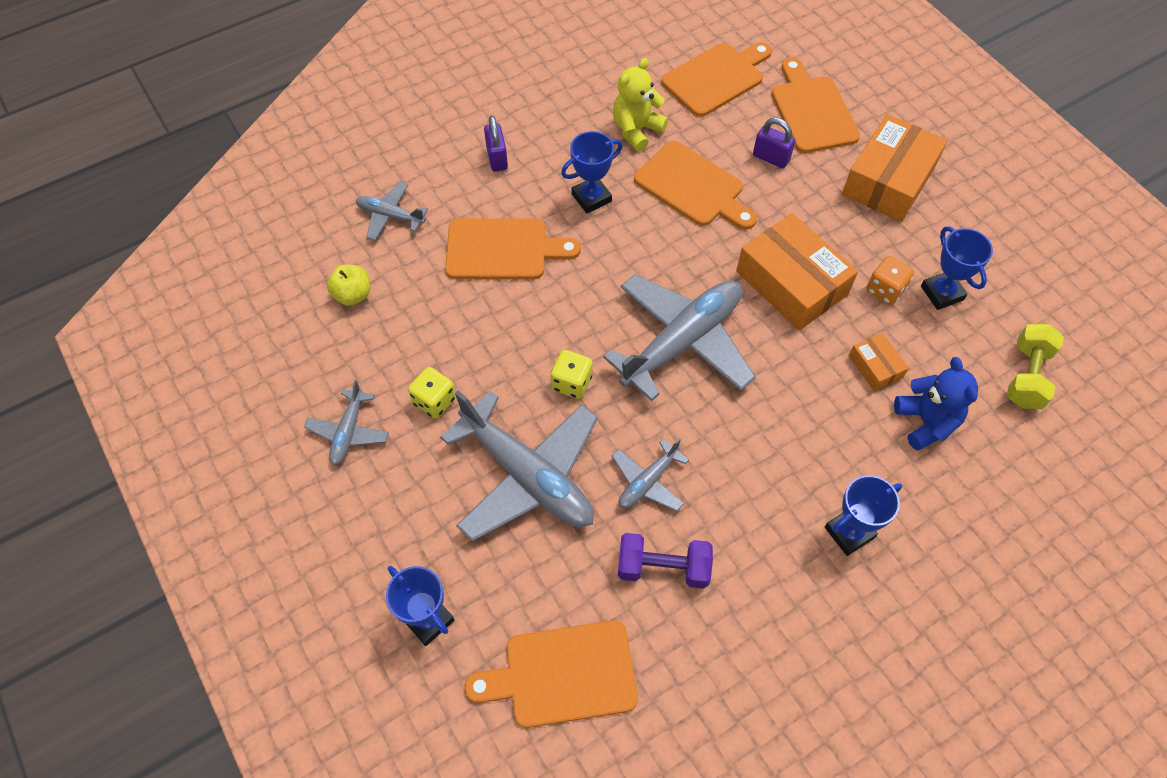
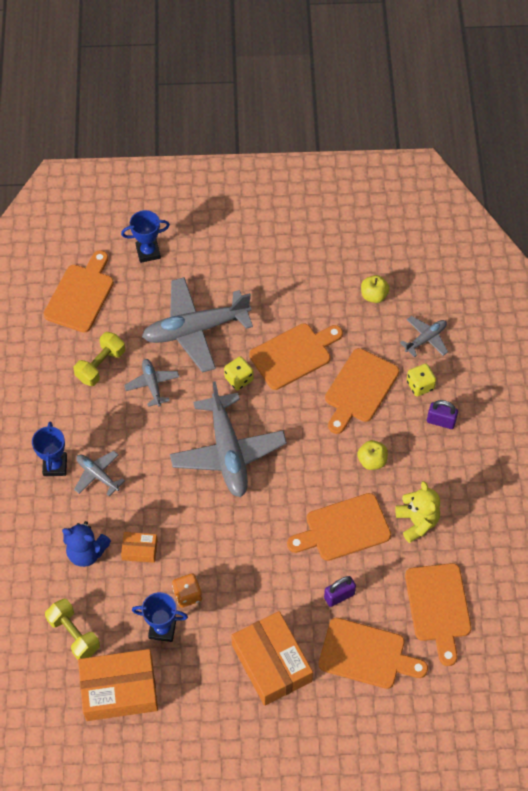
camera: 120 degrees right, 0 degrees up
(348, 432) = (279, 259): grey plane -> grey plane (97, 475)
(434, 401) = (272, 306): yellow dice -> yellow dice (420, 385)
(496, 339) = (294, 354): none -> orange cutting board
(591, 198) = (372, 461): blue trophy -> yellow apple
(663, 568) = (101, 365): purple dumbbell -> yellow dumbbell
(791, 283) = (229, 541): orange box -> orange box (119, 690)

